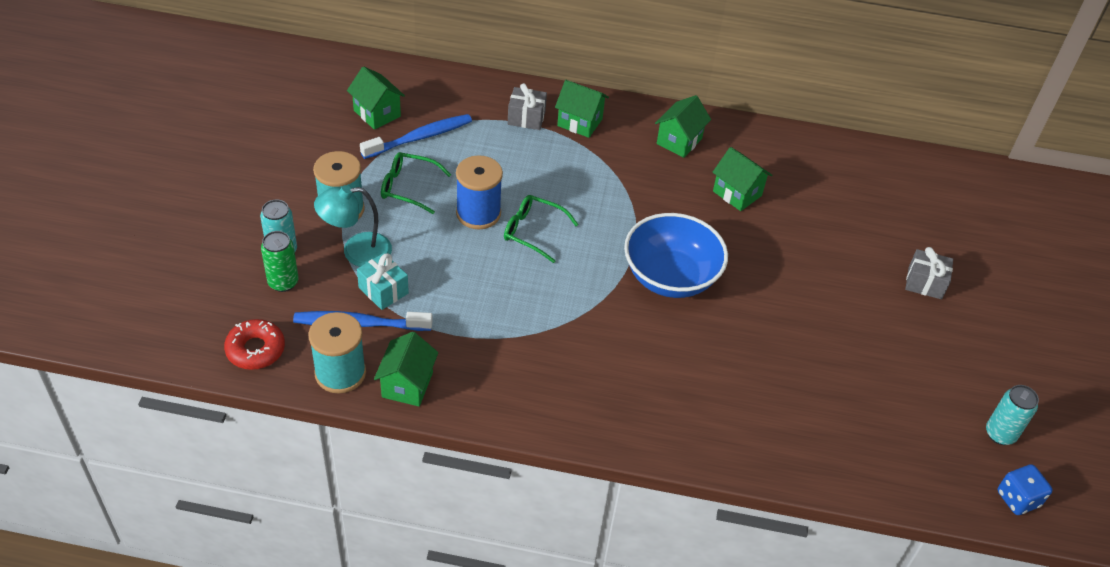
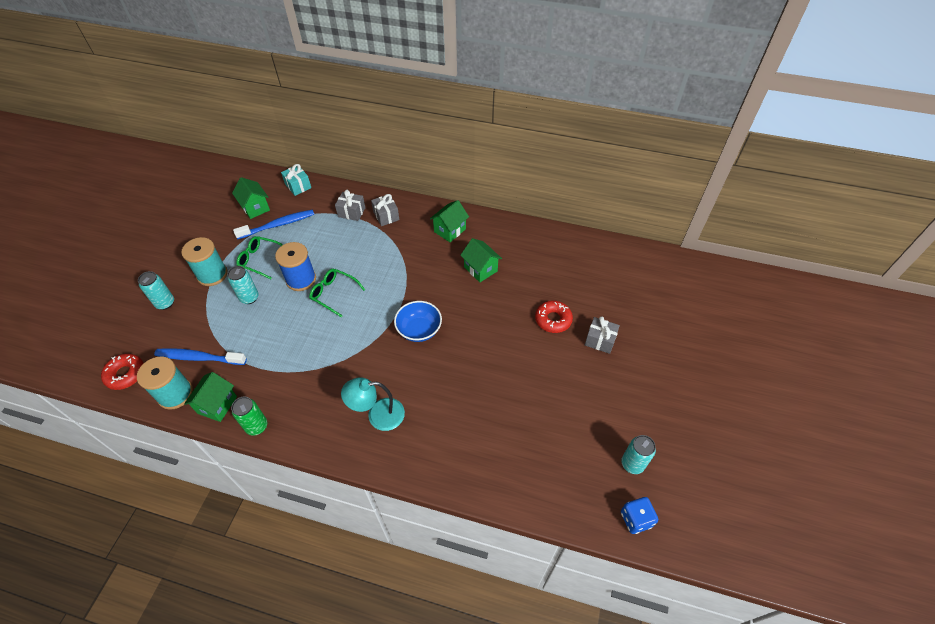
camera: 10 degrees right, 5 degrees up
(283, 282) = (159, 326): green can -> green can (257, 426)
(356, 251) = (213, 305): turquoise lamp -> turquoise lamp (378, 415)
(383, 290) = (222, 334): turquoise gift -> turquoise gift (298, 186)
(408, 240) = (249, 298): none -> turquoise can
(580, 122) = (386, 216): green house -> grey gift
(670, 277) = (419, 330): blue bowl -> blue bowl, size x0.66
(855, 258) = (553, 319): none -> red donut

